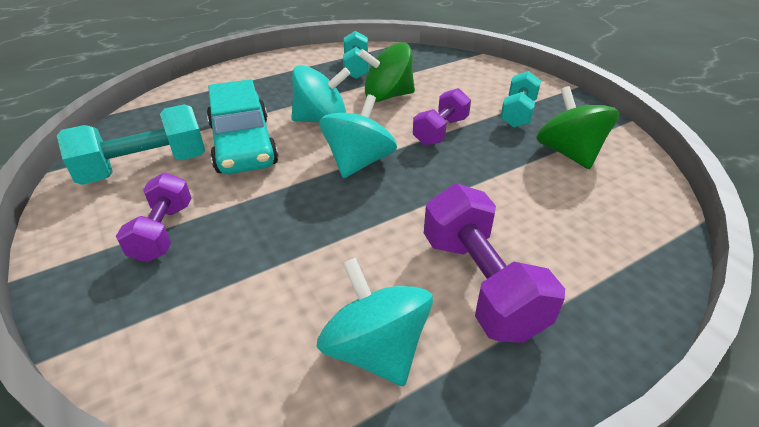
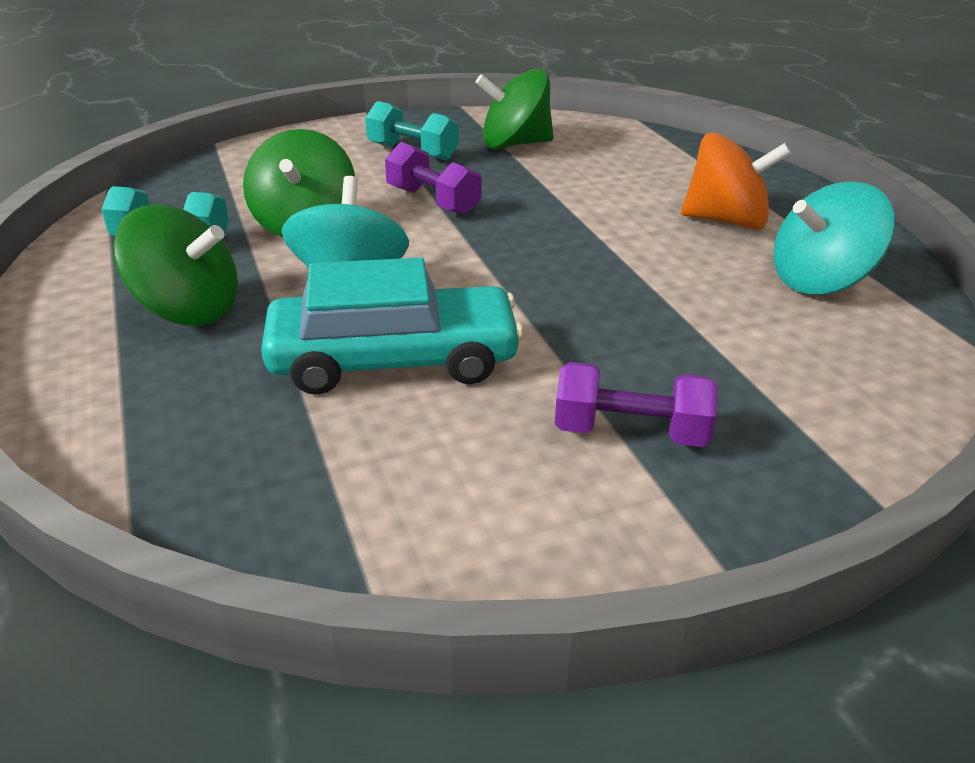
camera: 80 degrees left, 5 degrees down
(145, 168) = (429, 473): turquoise dumbbell -> none
(288, 85) = (188, 310): none -> green spinning top
(359, 162) = (489, 263): turquoise spinning top -> none
(480, 284) = (726, 221): purple dumbbell -> orange spinning top

